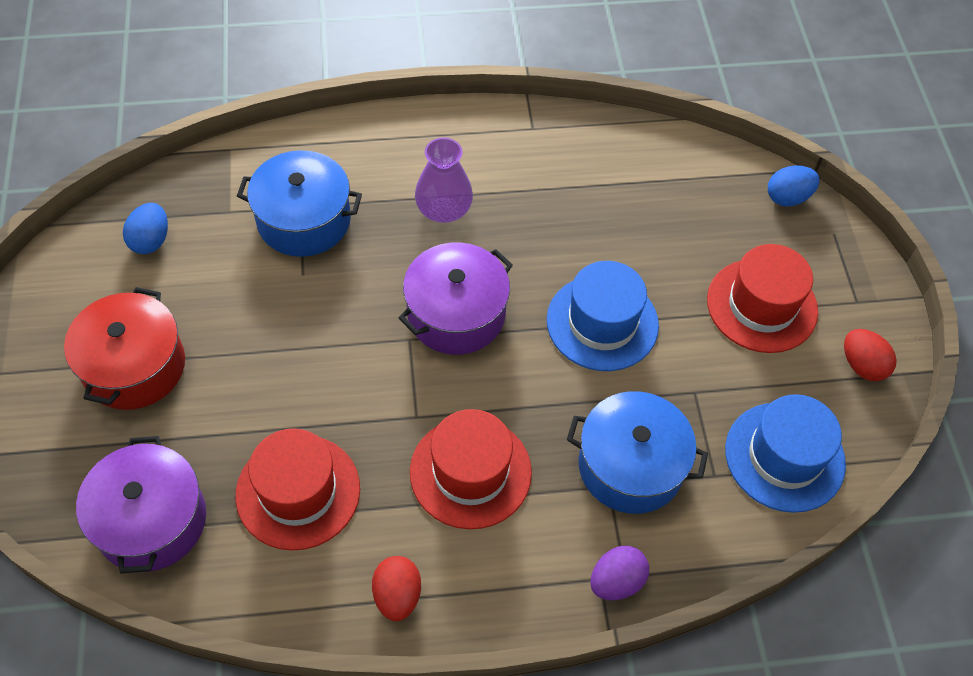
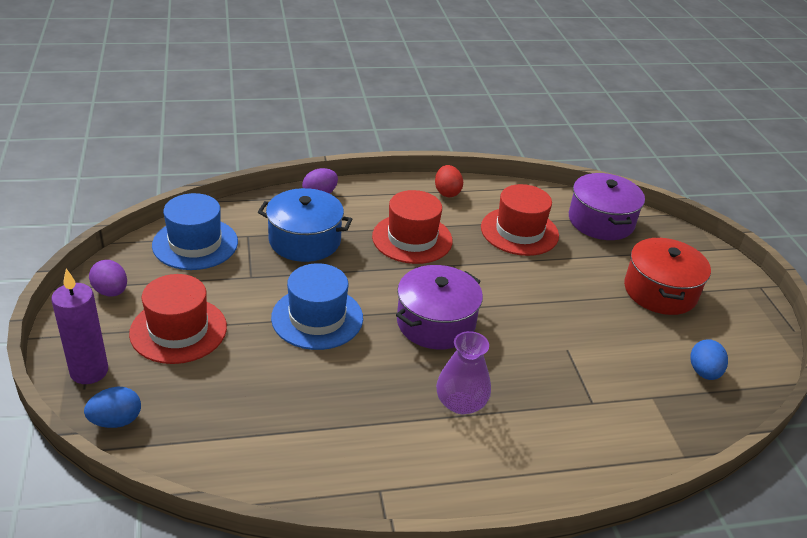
camera: 175 degrees right, 20 degrees down
(304, 220) = (584, 391): blue pot -> none
(837, 252) = (89, 371): none -> purple candle
(862, 365) = (111, 291): red egg -> purple egg

